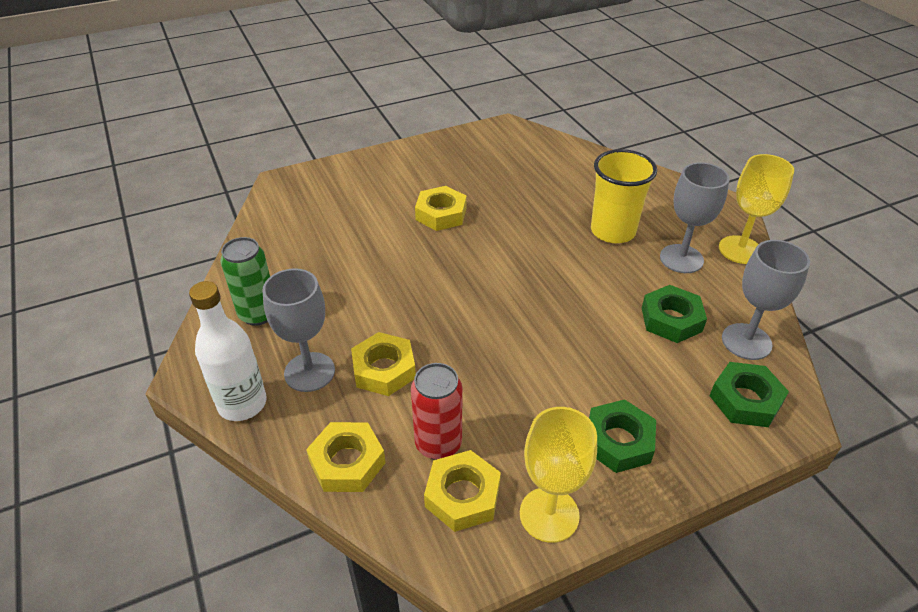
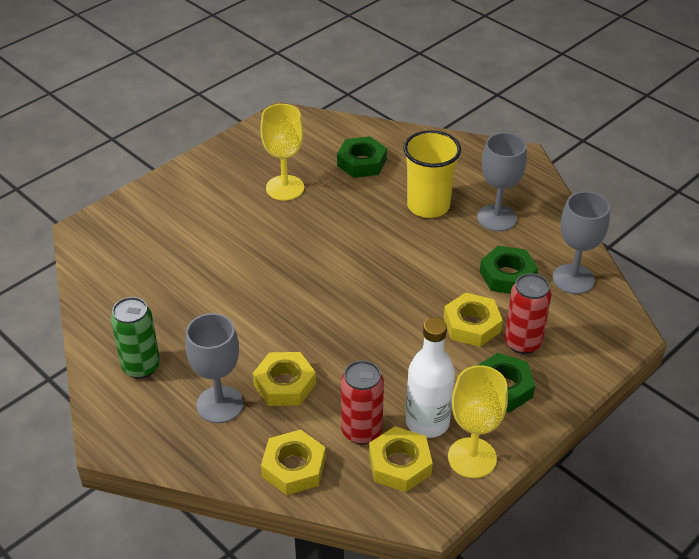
camera: 20 degrees left, 0 degrees up
(242, 404) = (175, 448): white bottle -> white bottle (427, 422)
(441, 214) = (263, 226): yellow nut -> yellow nut (472, 325)
(662, 396) = (523, 342): none -> red can
(740, 250) = (542, 197): yellow goblet -> yellow goblet (285, 188)
(745, 400) = (587, 328): green nut -> green nut (361, 162)

